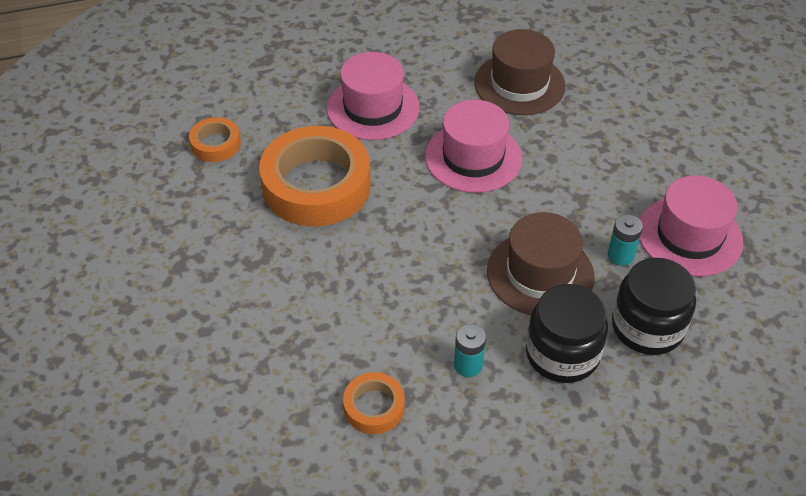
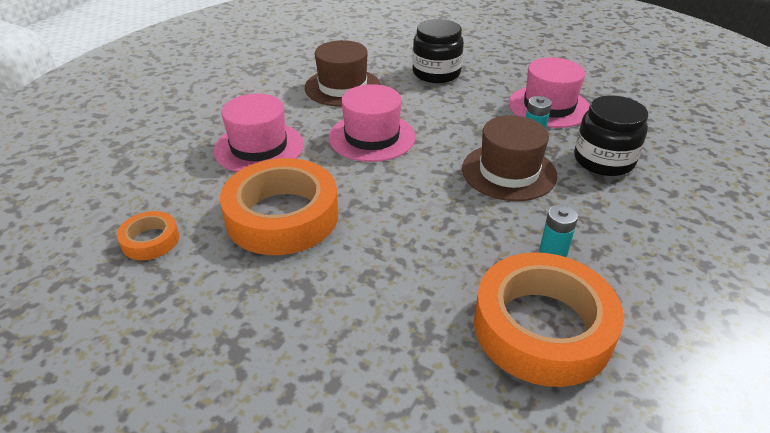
camera: 45 degrees left, 10 degrees down
(374, 407) = (542, 327): orange tape -> orange tape, size x2.12
(562, 354) = (589, 204): black jar -> black jar (436, 73)

